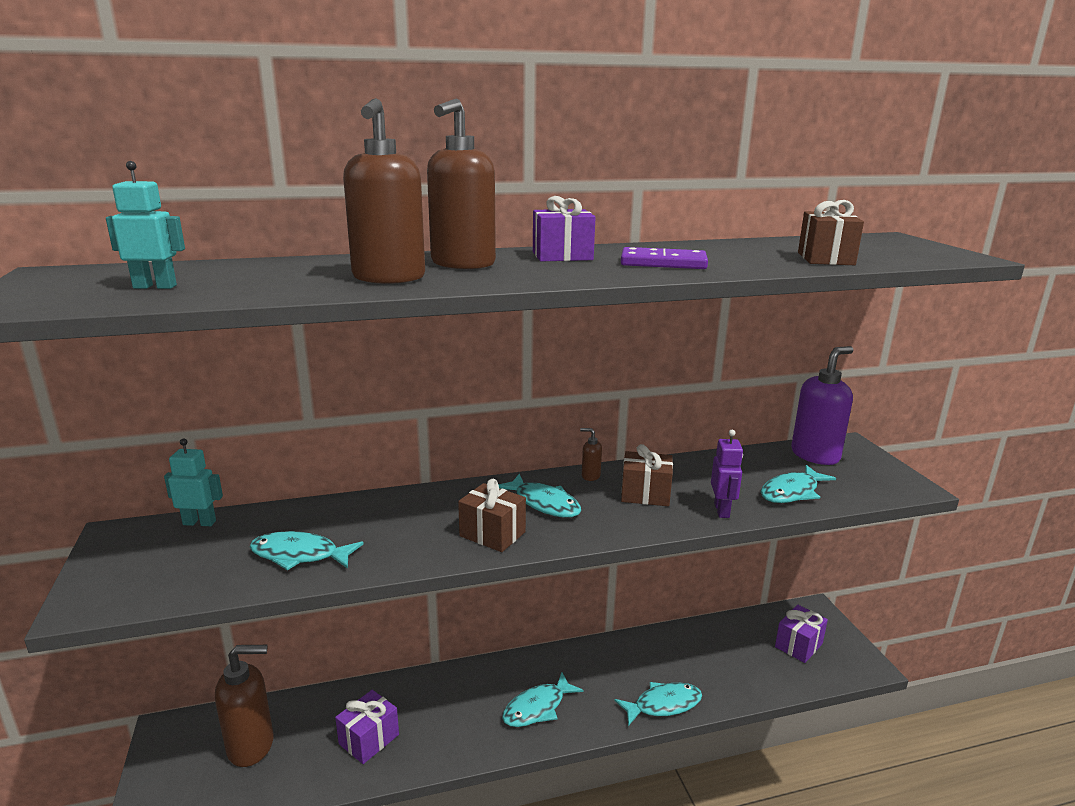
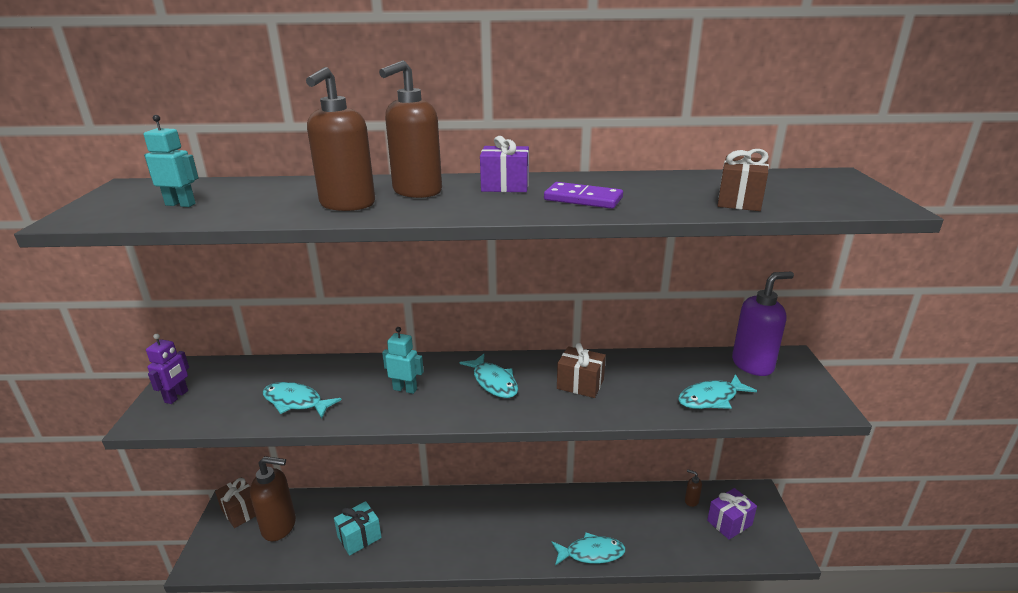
camera: 15 degrees right, 5 degrees up
(199, 522) = (241, 366): turquoise robot -> turquoise robot (405, 389)
(369, 739) = (359, 537): purple gift -> turquoise gift
(492, 534) = (441, 404): brown gift -> brown gift (241, 511)
(537, 708) = (490, 536): turquoise fish -> none
(590, 476) = (543, 361): brown soap dispenser -> brown soap dispenser (691, 501)
(722, 510) = (638, 408): purple robot -> purple robot (177, 396)

